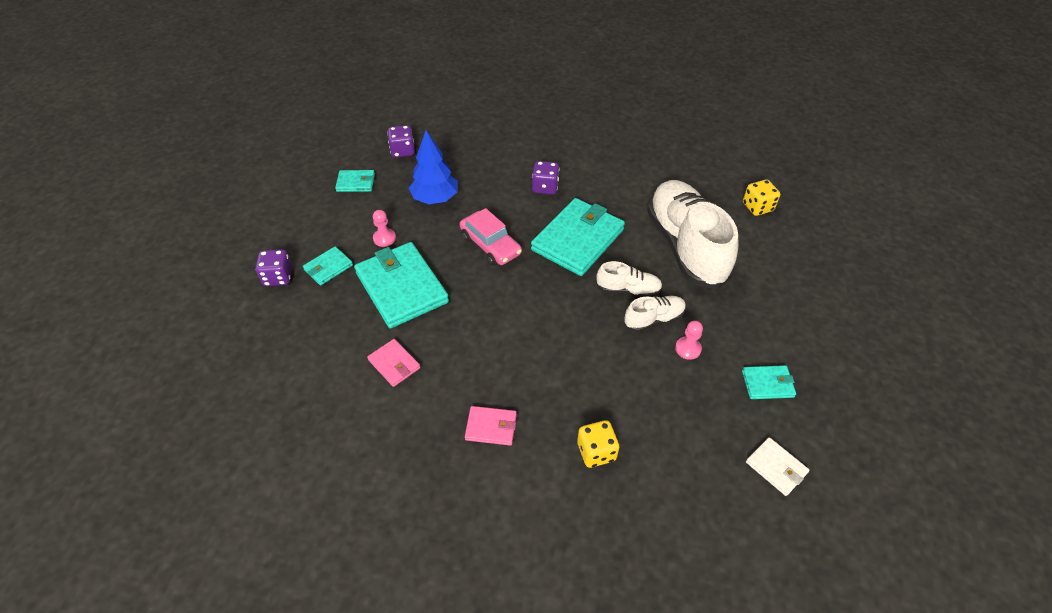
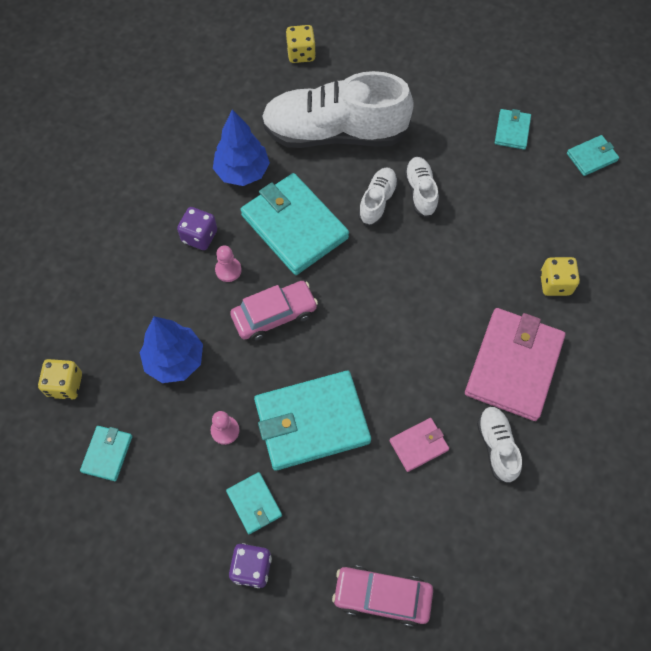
camera: 75 degrees left, 15 degrees up
(258, 362) = (382, 596): none -> pink car
(403, 151) = (65, 385): purple dice -> yellow dice
(404, 425) = (496, 446): none -> white shoe
(491, 427) = (513, 365): pink wallet -> pink wallet, size x2.10
(616, 198) = (242, 172): none -> blue tree
(688, 348) = (461, 176): pink pawn -> pink pawn (228, 270)
(776, 467) = (591, 157): white wallet -> turquoise wallet

